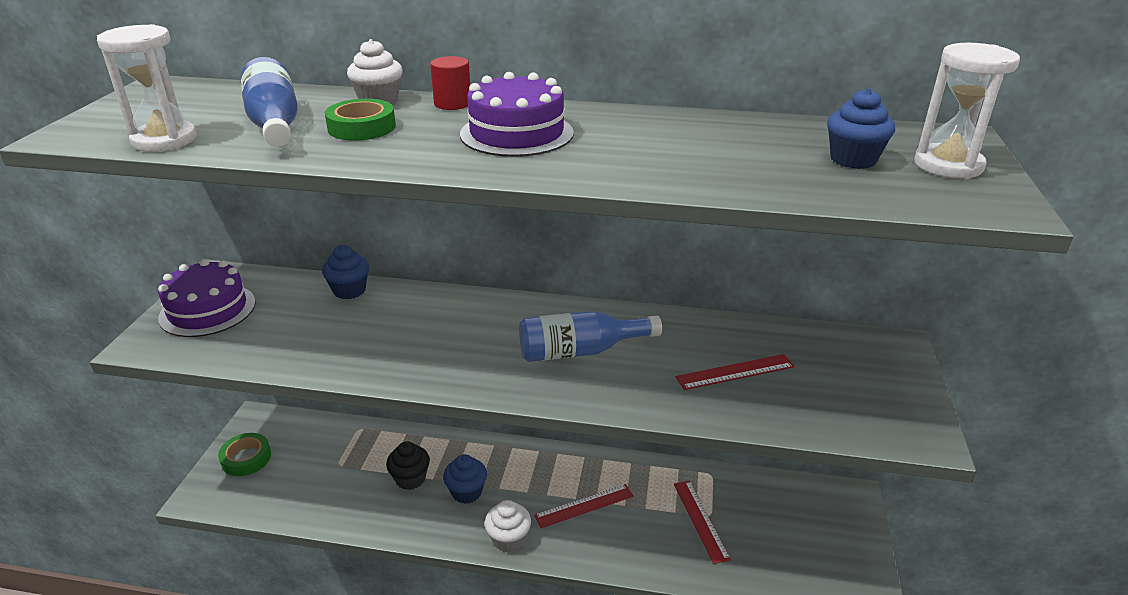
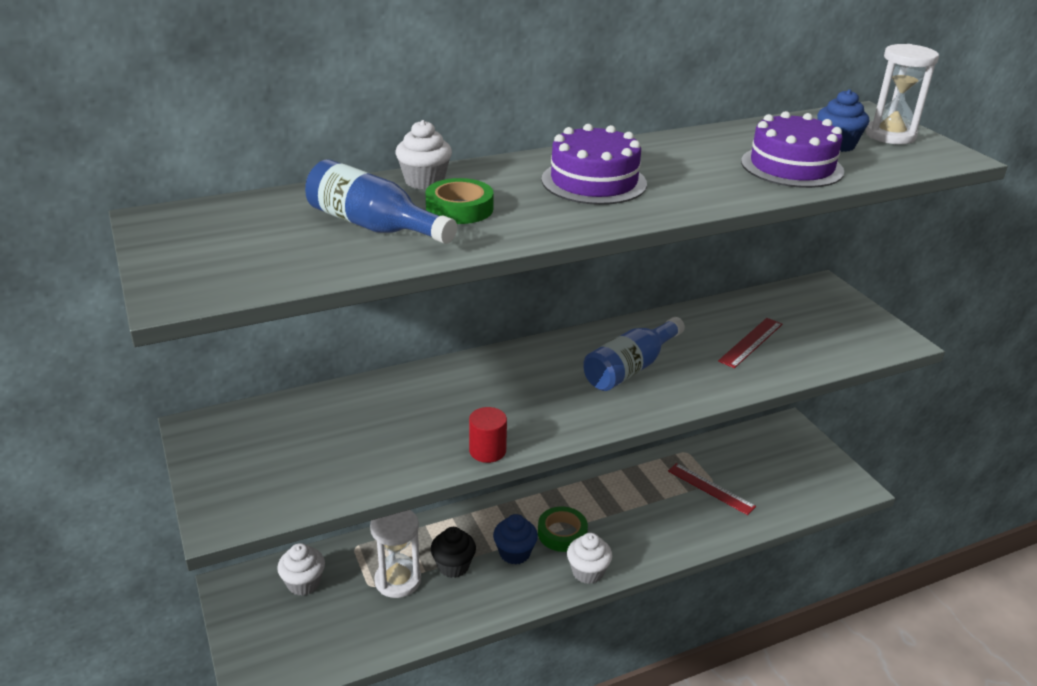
camera: 35 degrees left, 0 degrees up
(164, 140) = (299, 270): white hourglass -> white hourglass (398, 580)
(207, 310) = (245, 461): purple cake -> purple cake (792, 166)
(246, 458) = (266, 626): green tape -> green tape (562, 533)
(299, 439) = (303, 583): none -> white cupcake
(349, 290) = (368, 391): blue cupcake -> none
(452, 104) = (493, 168): red cylinder -> red cylinder (487, 451)
(584, 505) = (619, 518): red ruler -> none

